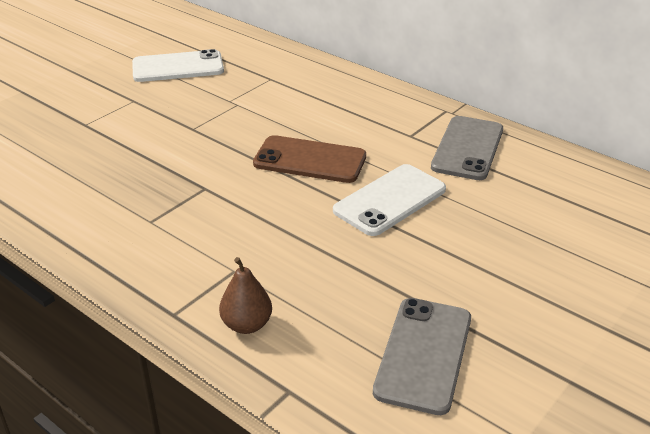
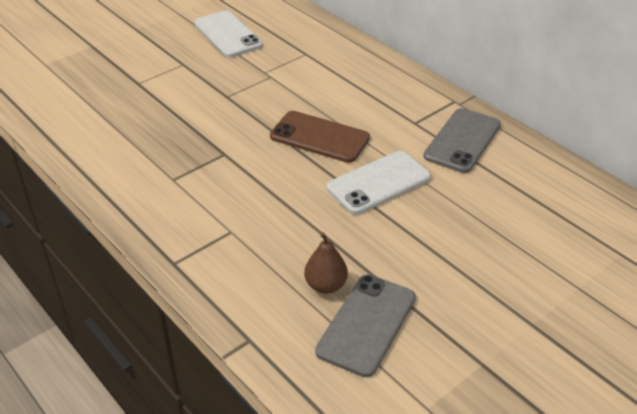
camera: 10 degrees right, 5 degrees up
(178, 67) = (228, 34): white phone -> white phone turned 60 degrees clockwise
(247, 324) = (229, 280): brown pear -> brown pear (325, 285)

